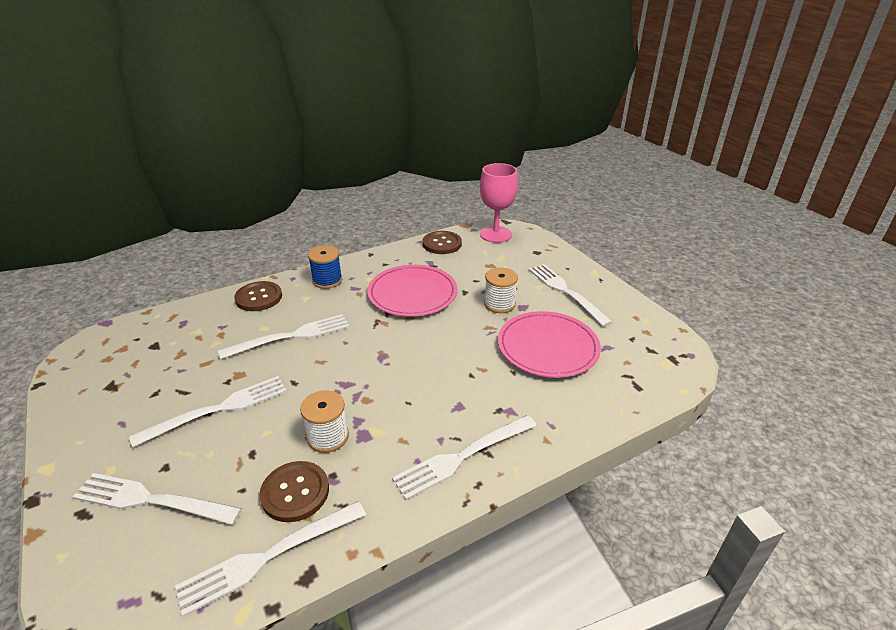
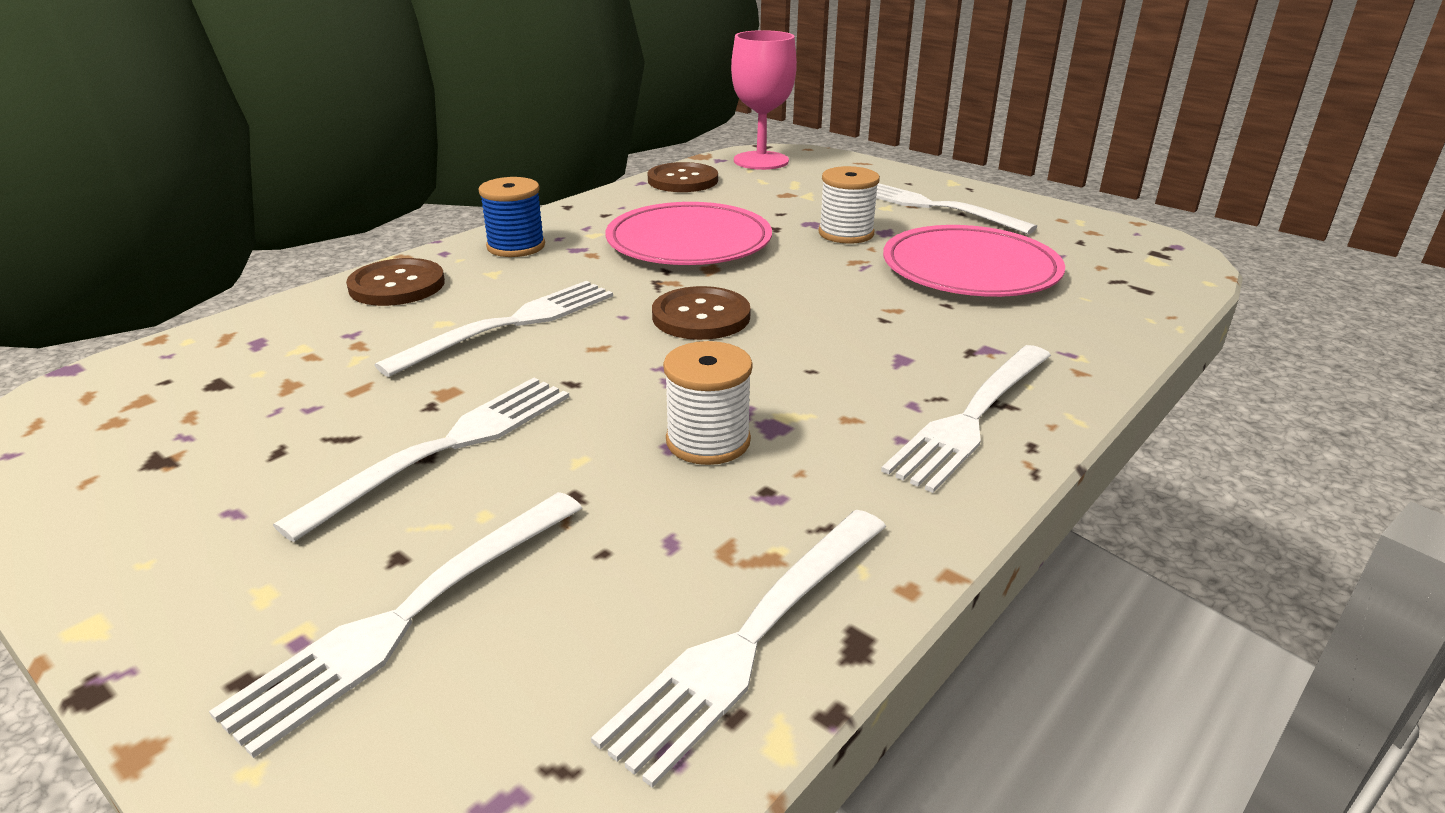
camera: 20 degrees left, 5 degrees down
(150, 500) = (407, 617): white fork -> white fork turned 45 degrees counterclockwise
(295, 492) = (717, 530): brown button -> brown button (701, 316)

